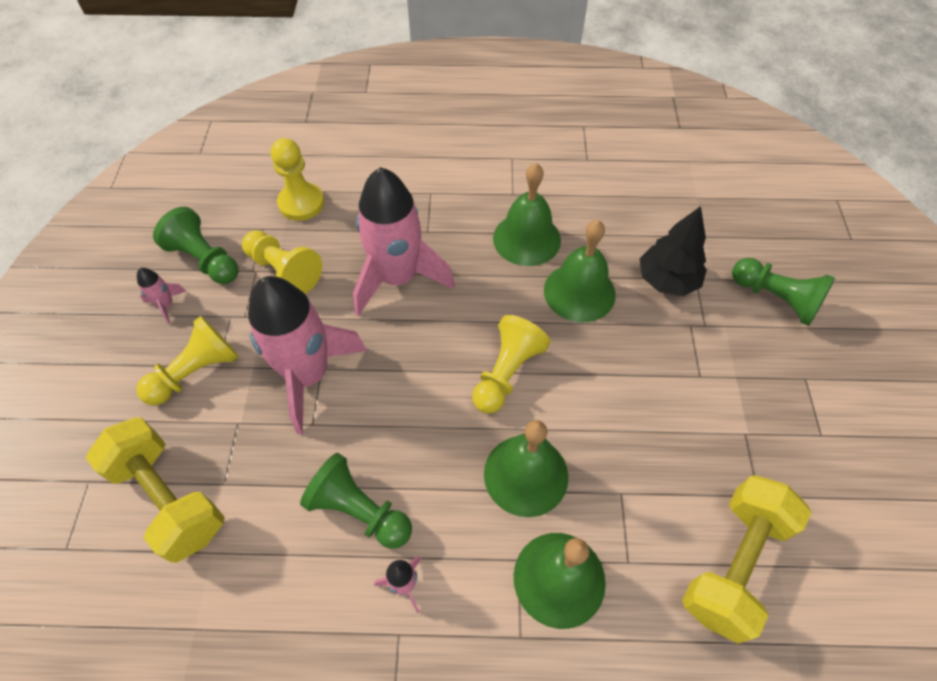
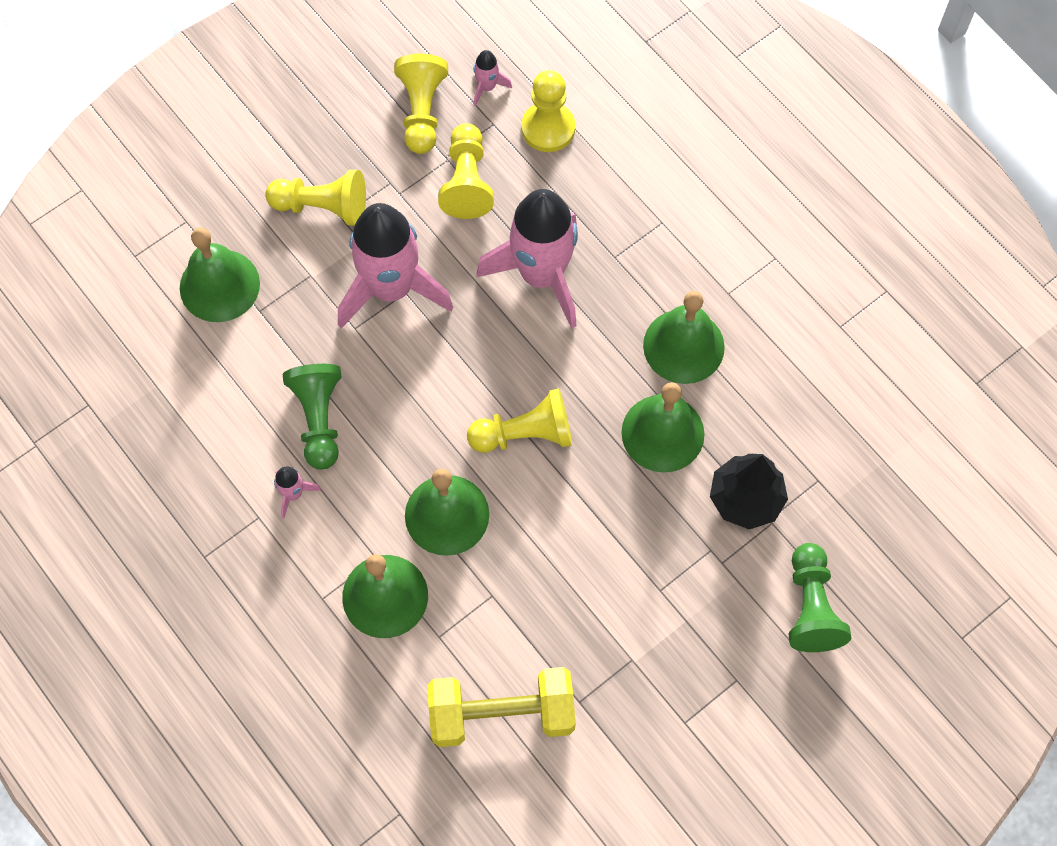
camera: 50 degrees right, 10 degrees up
(166, 305) = (356, 127): pink rocket -> pink rocket (487, 87)
(169, 498) = (219, 285): yellow dumbbell -> green bell
(205, 260) = (422, 112): green pawn -> yellow pawn

